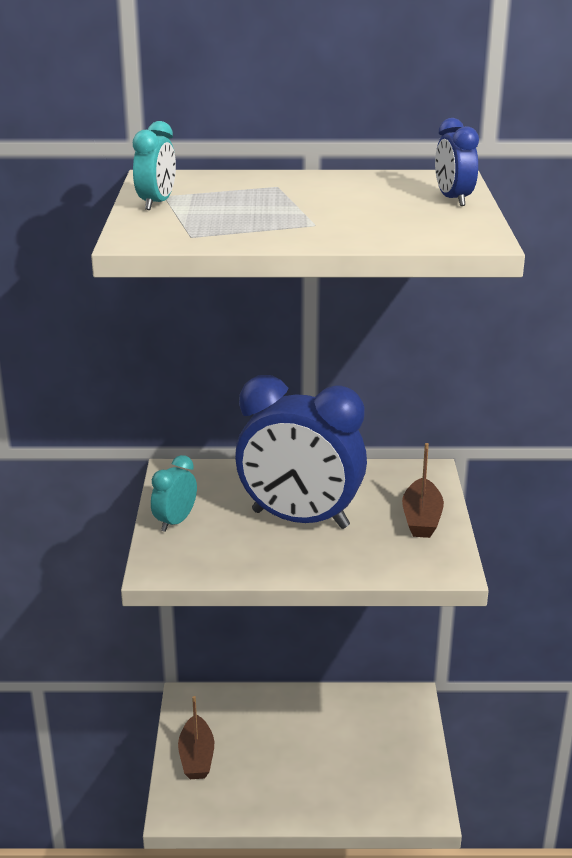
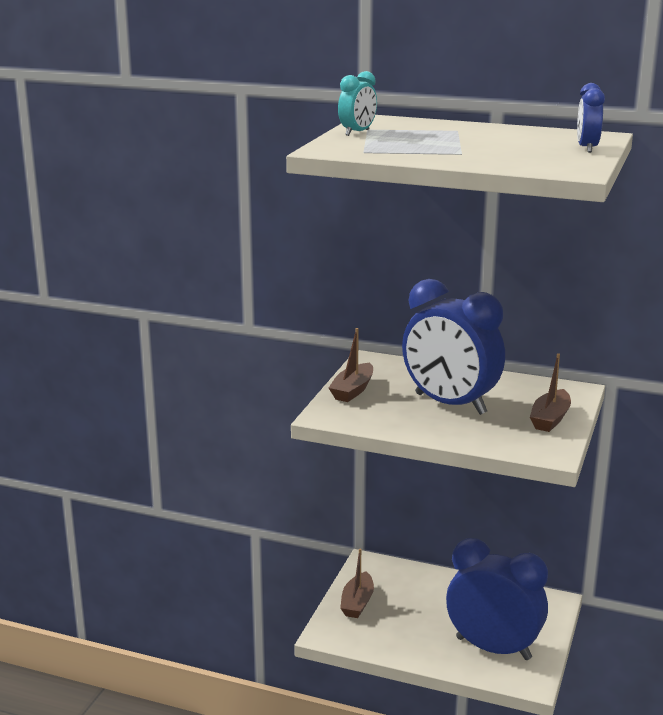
camera: 20 degrees right, 5 degrees down
(175, 522) = (352, 390): turquoise clock -> brown boat
(370, 778) = (493, 648): none -> blue clock

